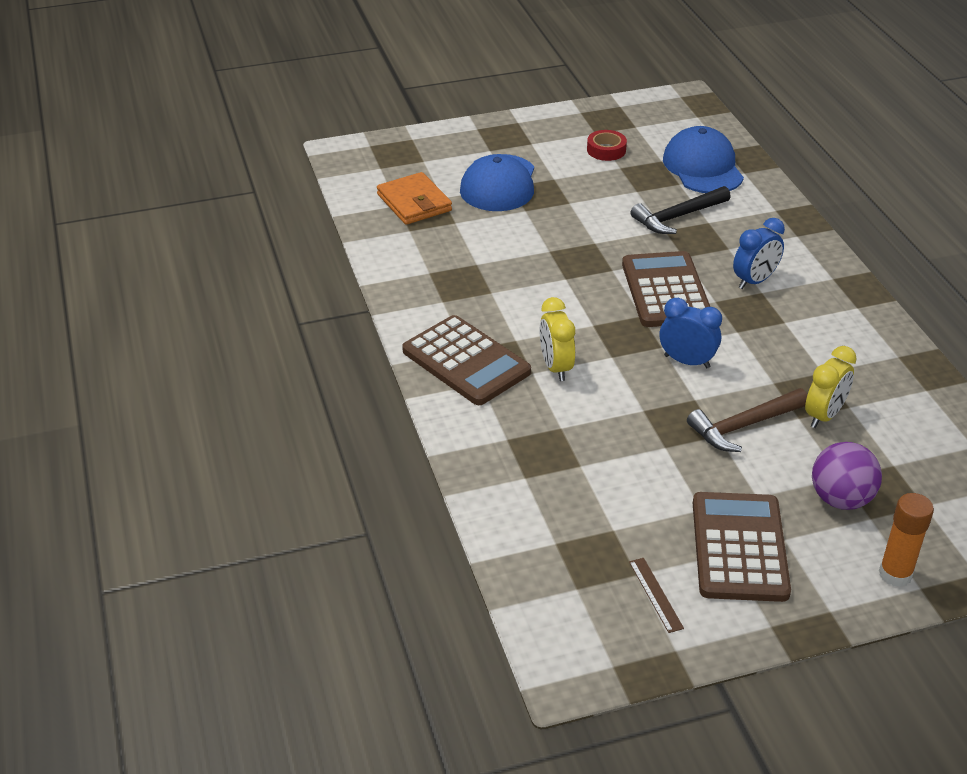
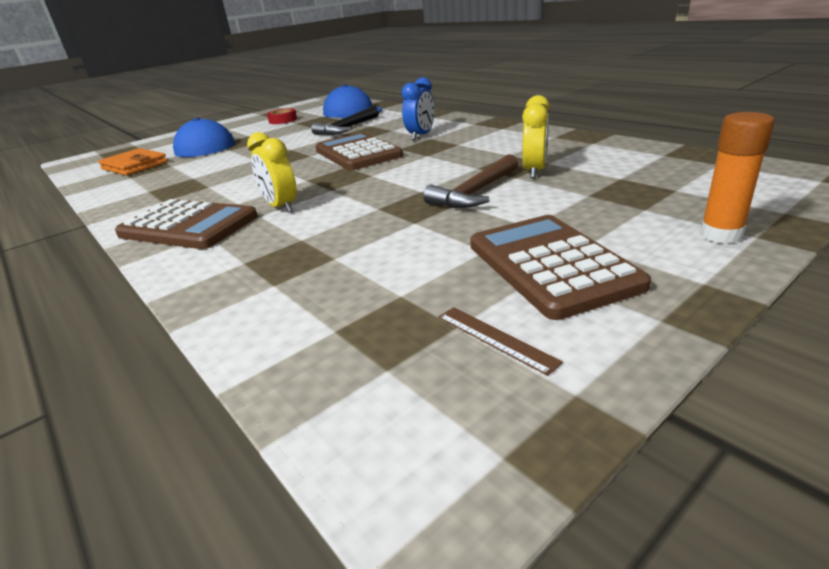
camera: 20 degrees left, 10 degrees down
(687, 361) = (398, 176): blue clock -> none
(840, 499) = (605, 206): purple ball -> none

